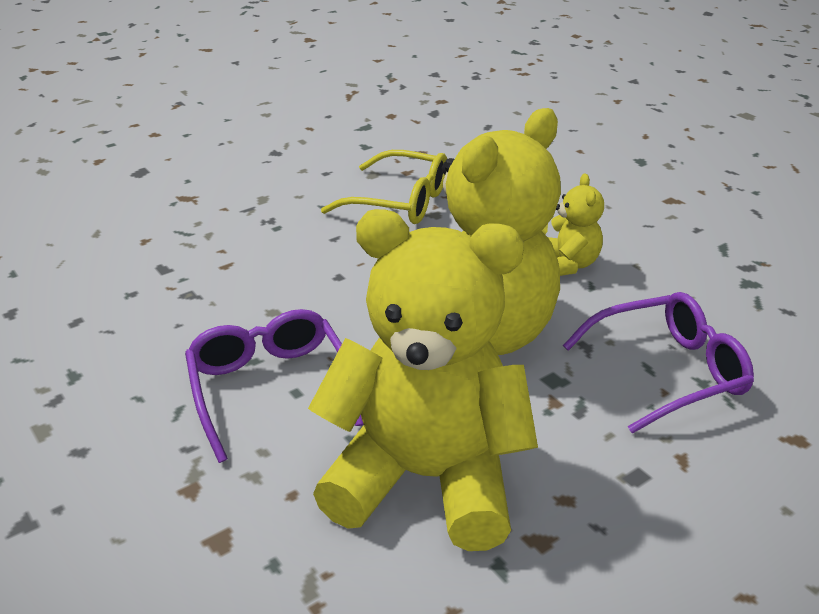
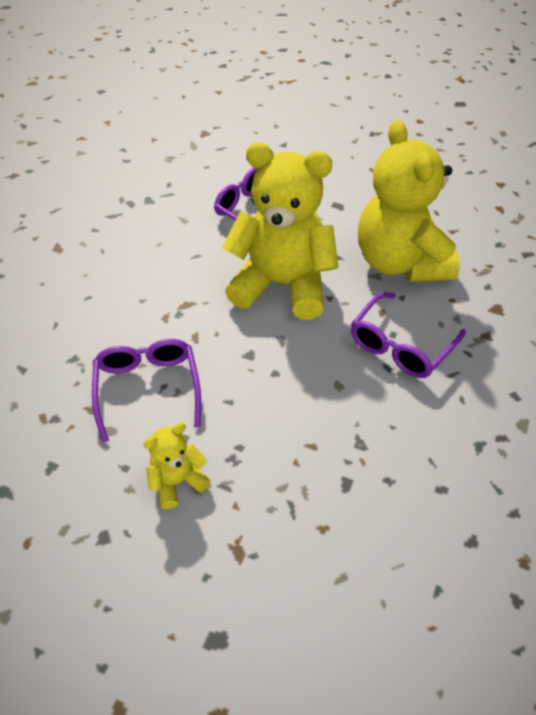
camera: 120 degrees left, 15 degrees up
(400, 201) = (148, 388): yellow glasses -> purple glasses
(567, 265) = (179, 271): yellow teddy bear -> yellow teddy bear (177, 481)

